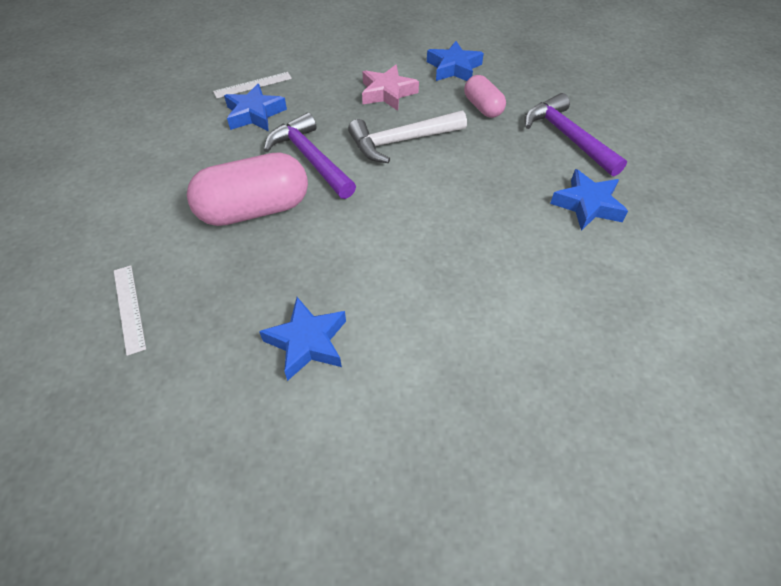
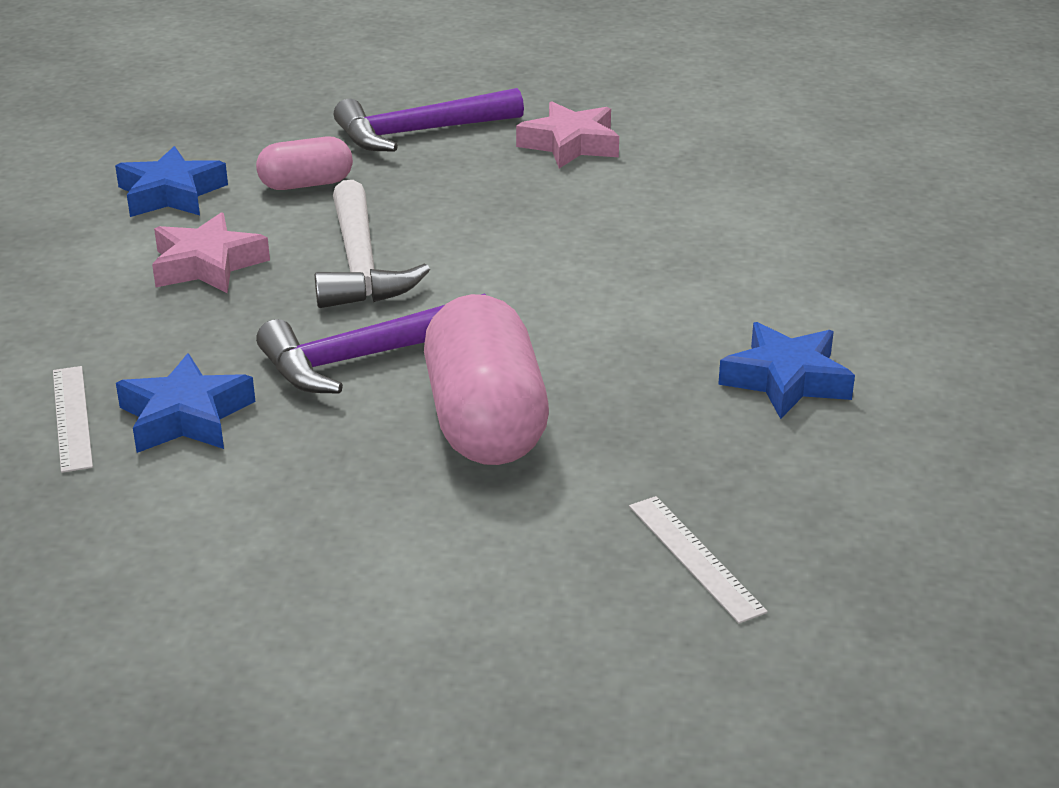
camera: 80 degrees left, 20 degrees down
(129, 308) = (695, 557): white ruler -> white ruler turned 75 degrees clockwise
(587, 205) = (570, 144): blue star -> pink star

